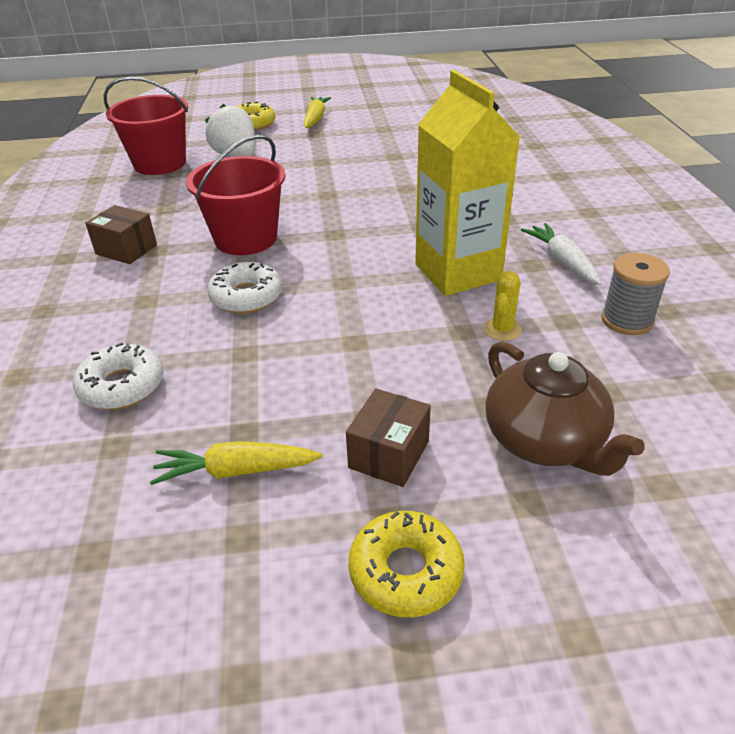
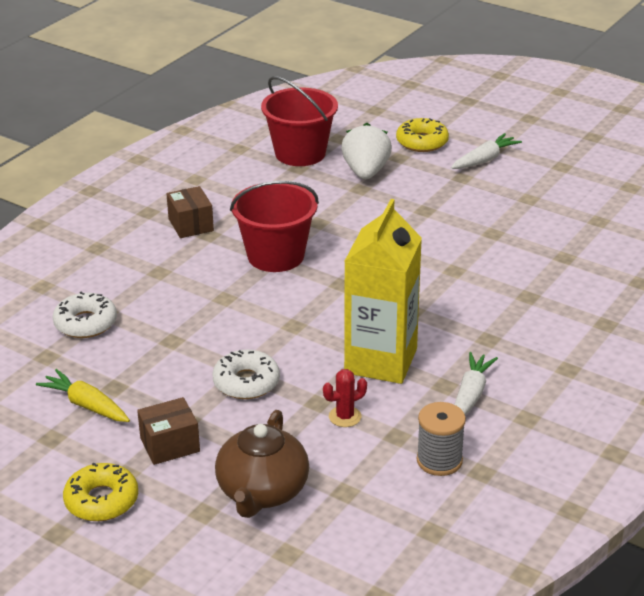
camera: 40 degrees right, 5 degrees down
(246, 297) = (220, 302): white donut -> white donut (246, 382)
(315, 119) = (484, 160): yellow carrot -> white carrot
(502, 329) = (345, 417): yellow cactus -> red cactus

